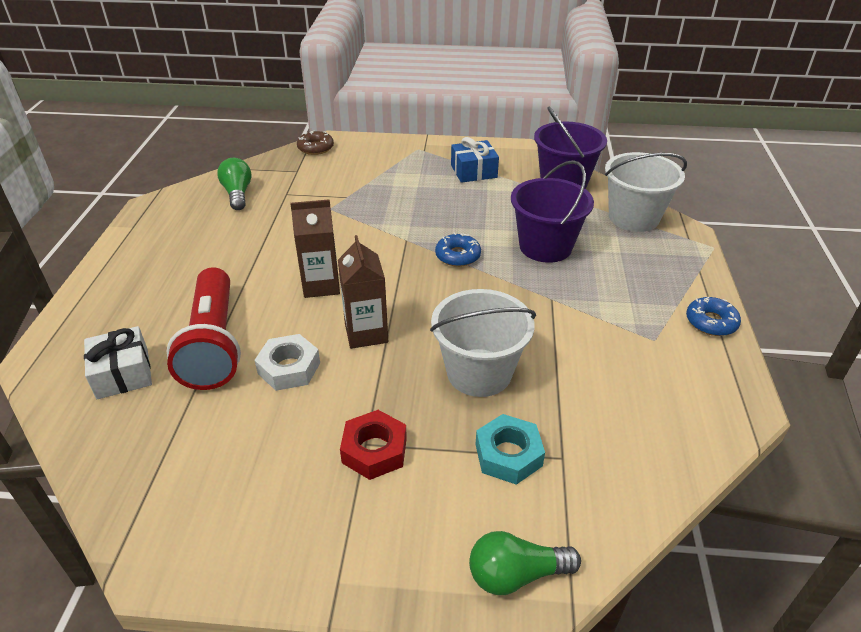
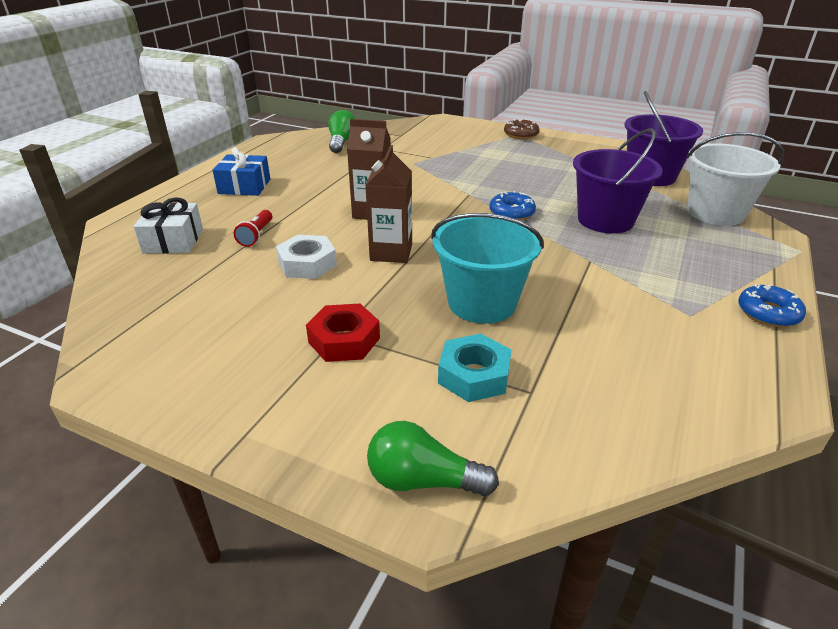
camera: 20 degrees right, 5 degrees down
(213, 344) = (256, 235): red flashlight -> red flashlight, size x0.41
(315, 148) = (426, 123): brown donut -> brown donut (521, 134)
(473, 171) = (562, 156): blue gift -> blue gift (244, 186)
(479, 372) = (482, 303): white bucket -> turquoise bucket

